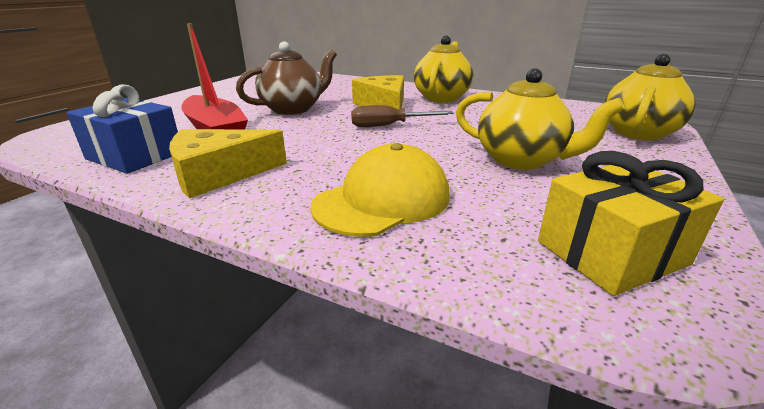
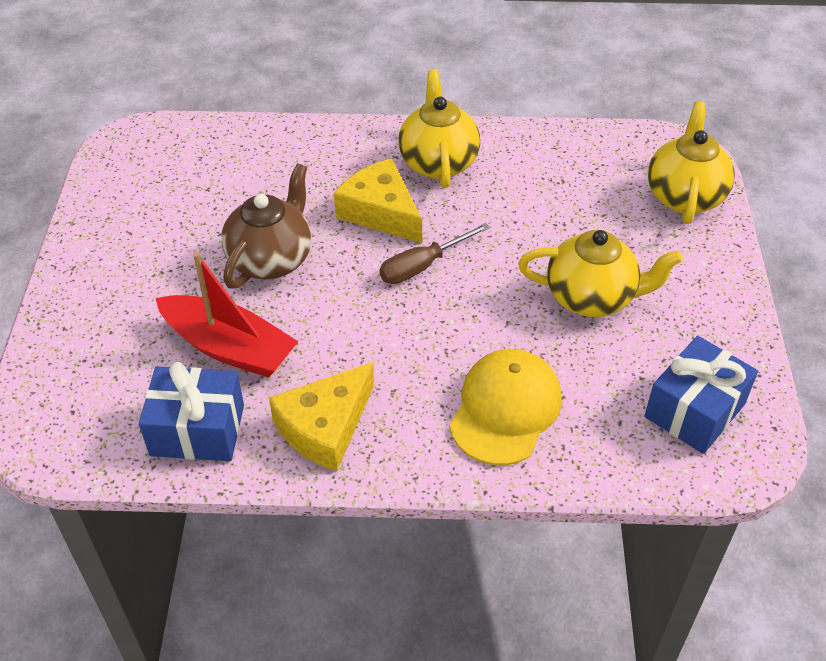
camera: 25 degrees left, 20 degrees up
(611, 253) = (694, 410): yellow gift -> blue gift

